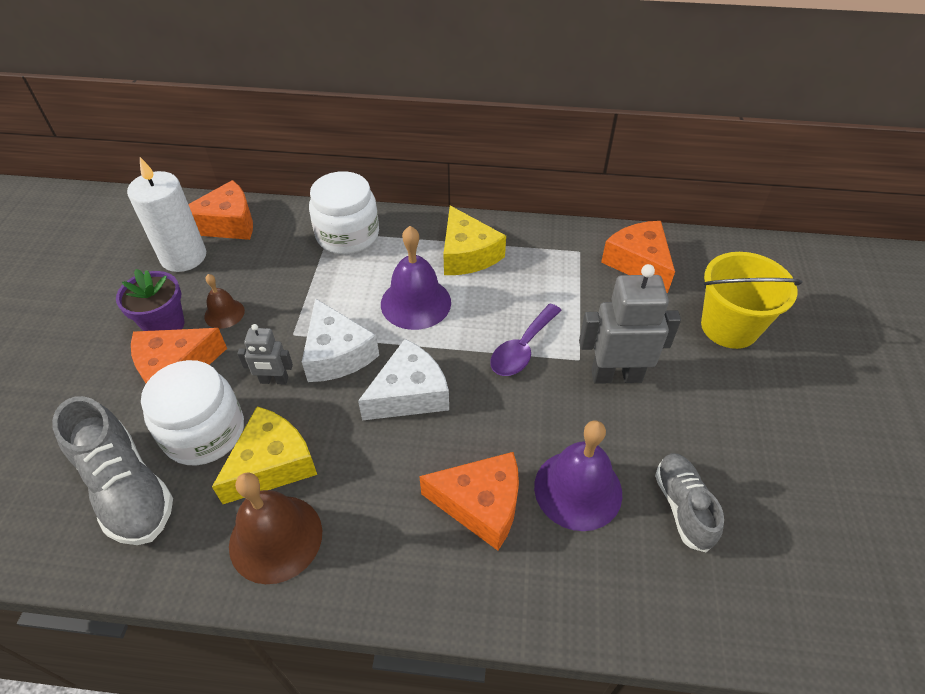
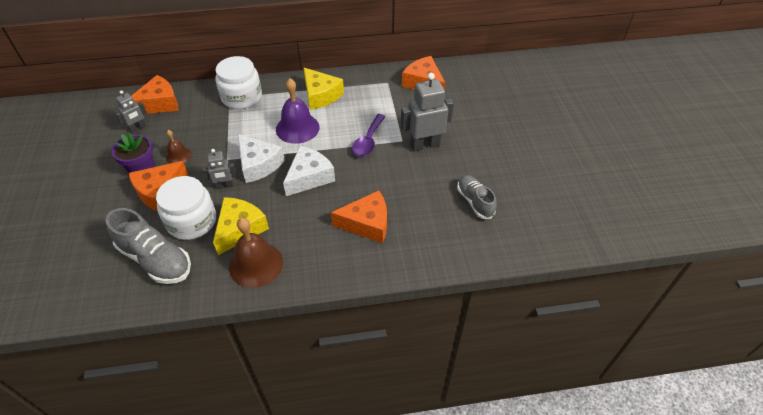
camera: 15 degrees left, 0 degrees up
(183, 257) = (138, 128): white candle -> grey robot
(578, 489) = (417, 205): purple bell -> none
(729, 327) = (481, 108): yellow bucket -> none

